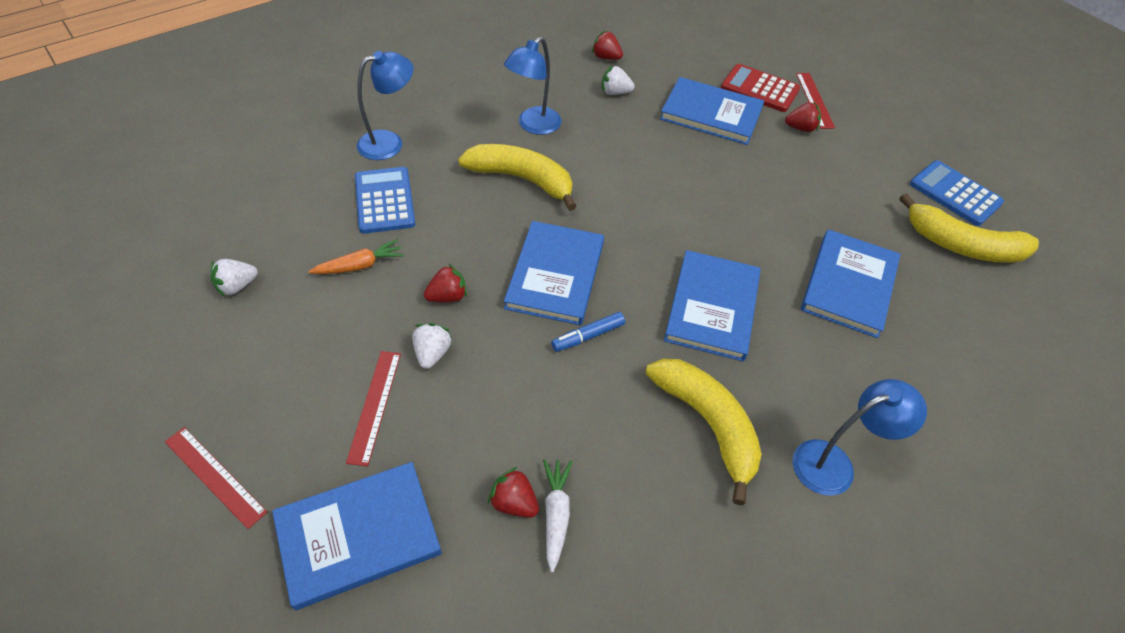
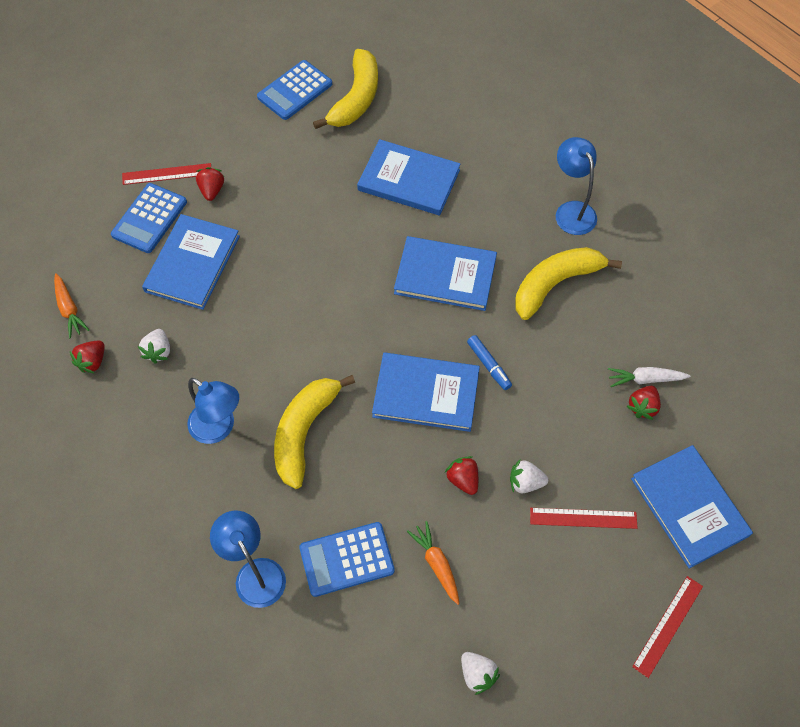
camera: 90 degrees left, 10 degrees up
(657, 45) = (69, 309): none -> orange carrot
(759, 89) = (149, 218): red calculator -> blue calculator

